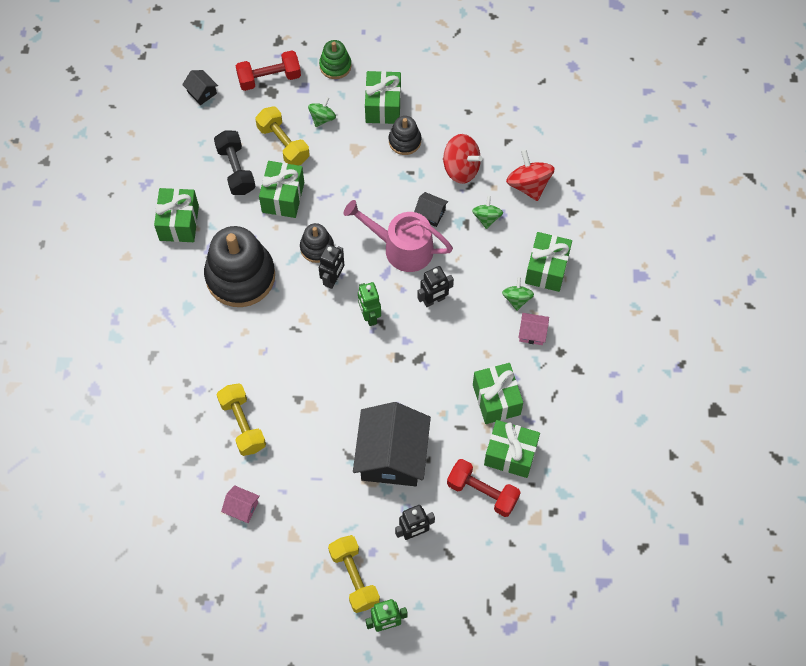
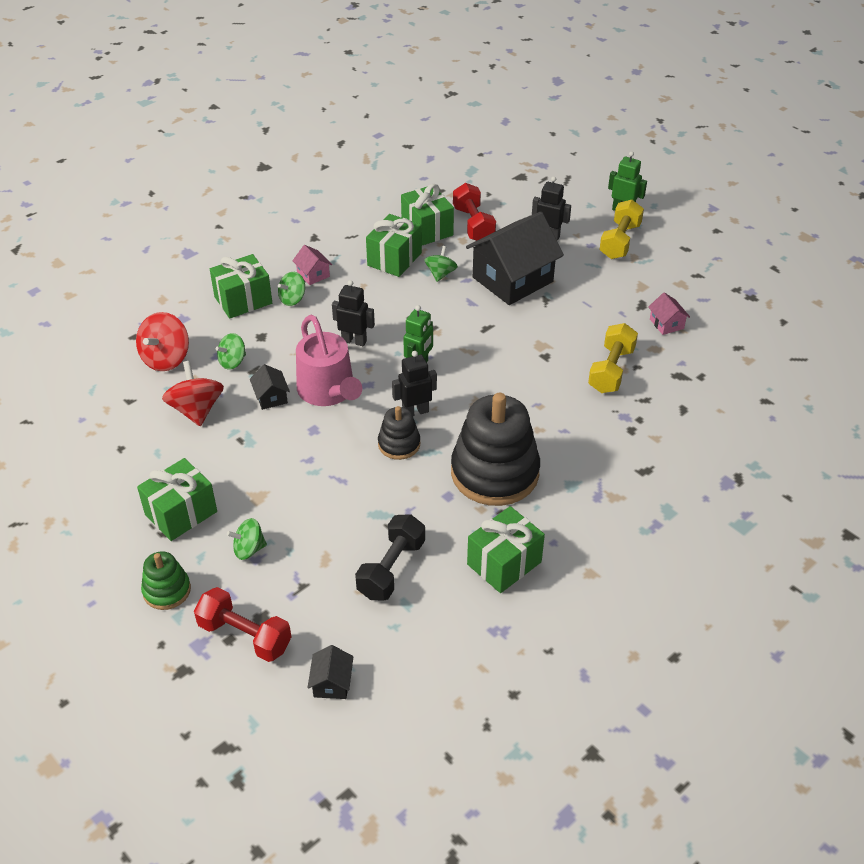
camera: 135 degrees left, 20 degrees down
(283, 144) = (316, 556): yellow dumbbell -> none
(283, 197) = (377, 508): green gift -> none
(404, 141) = (207, 468): black stacking toy -> none
(448, 414) = (440, 274): none -> green spinning top

